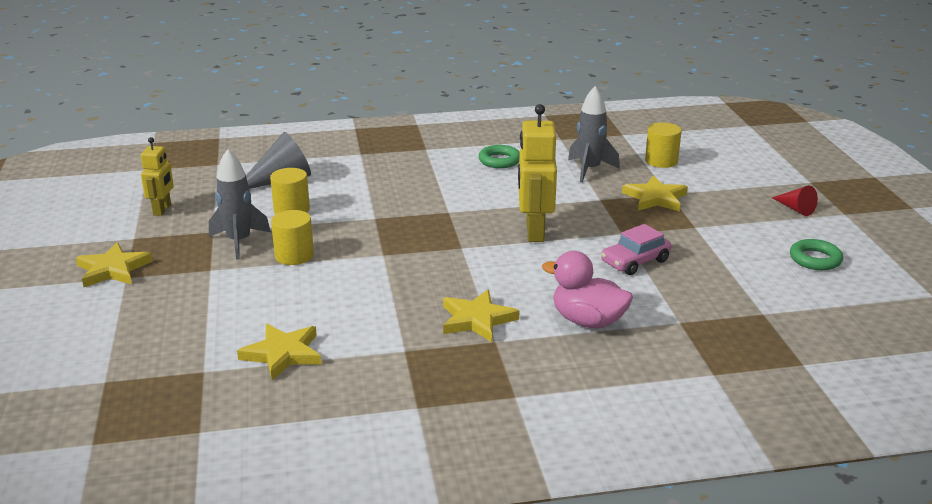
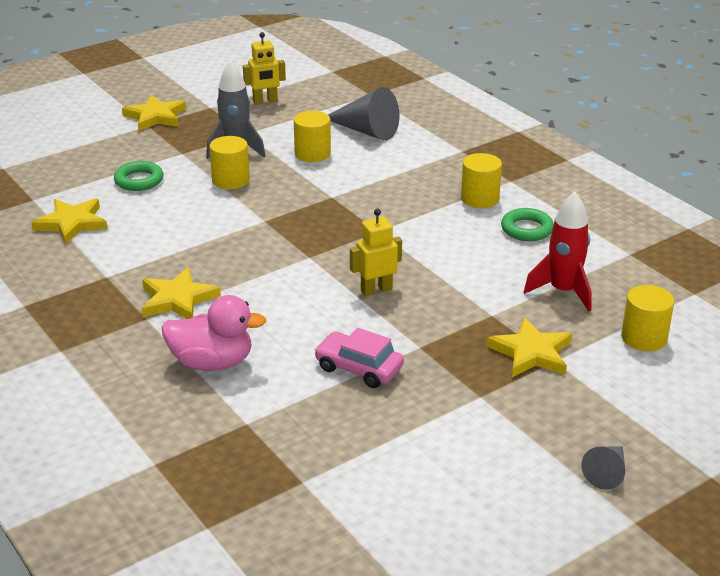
camera: 65 degrees right, 5 degrees up
(440, 165) = (480, 198): none -> yellow cylinder
(534, 231) = (376, 290): yellow robot -> yellow robot, size x0.60
(587, 321) = (212, 363): pink duck -> pink duck turned 90 degrees clockwise
(589, 170) = (563, 291): grey rocket -> red rocket
(795, 209) = (607, 473): red cone -> grey cone
(815, 259) = (470, 508): green ring -> green ring (139, 180)

